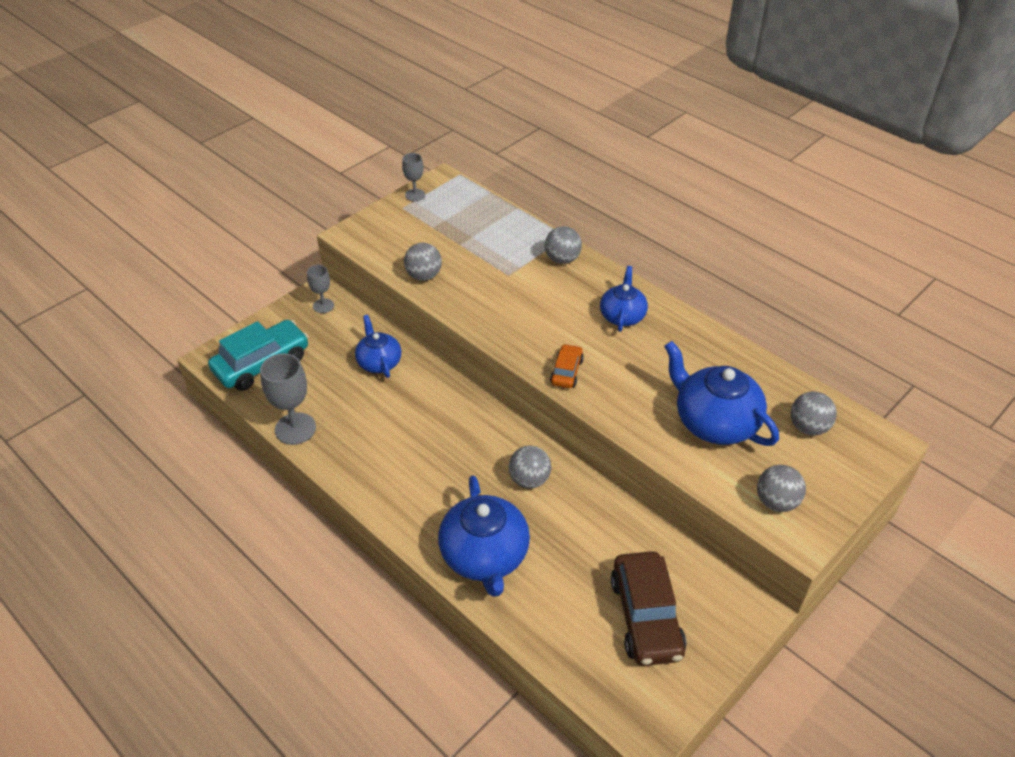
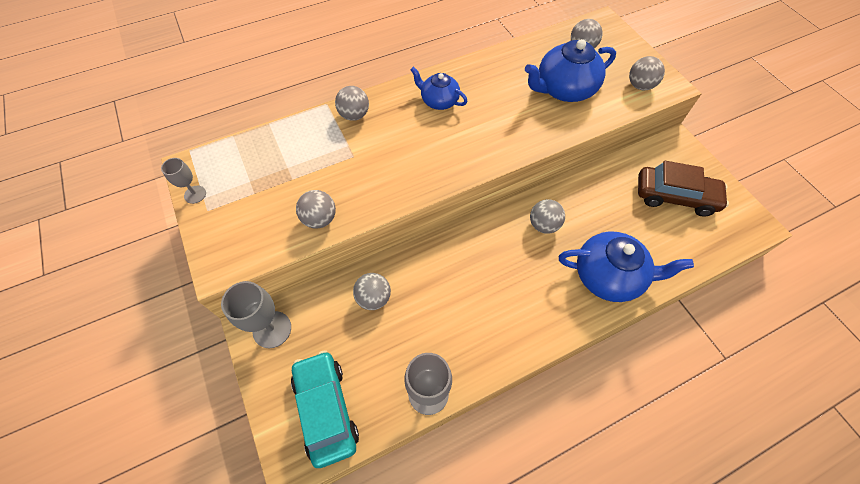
camera: 70 degrees left, 15 degrees up
(323, 306) = (272, 329): grey goblet -> grey goblet, size x1.72
(379, 362) = (374, 298): blue teapot -> grey ball
(566, 372) = (485, 153): orange car -> none

